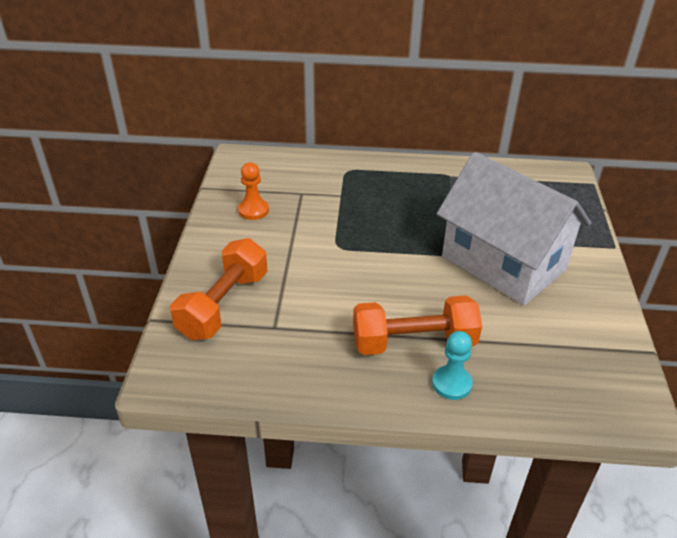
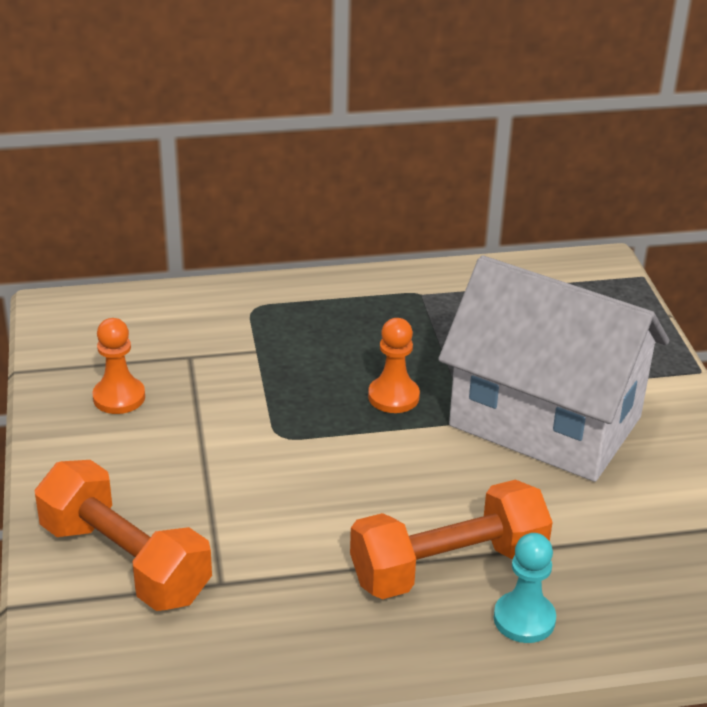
camera: 15 degrees left, 5 degrees down
(224, 305) = (125, 561): orange dumbbell -> orange dumbbell turned 60 degrees counterclockwise
(413, 234) = (393, 397): none -> orange pawn

